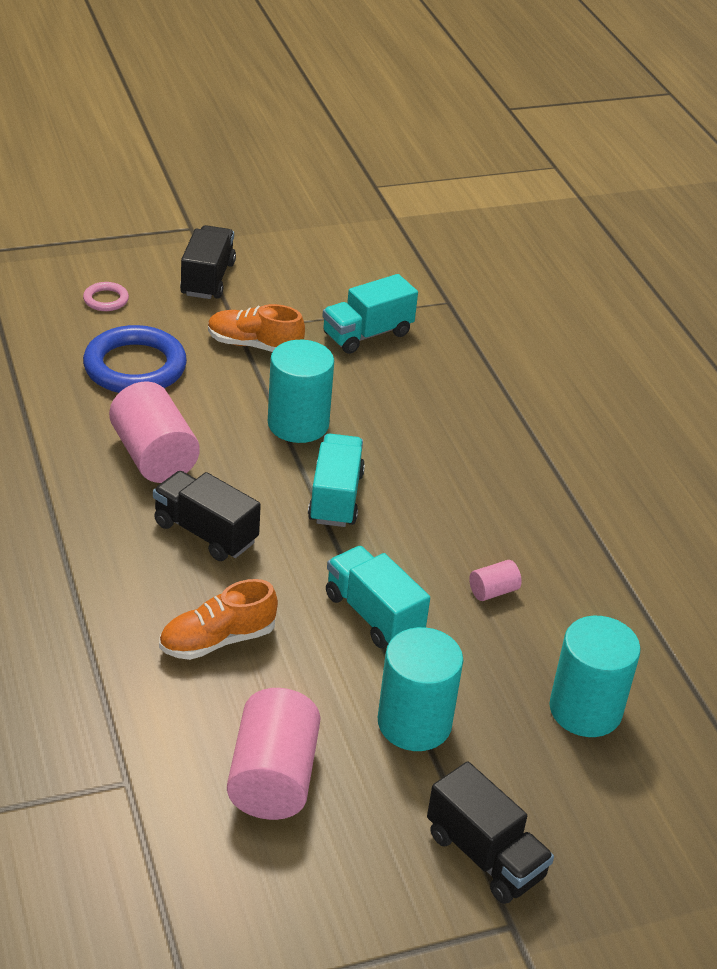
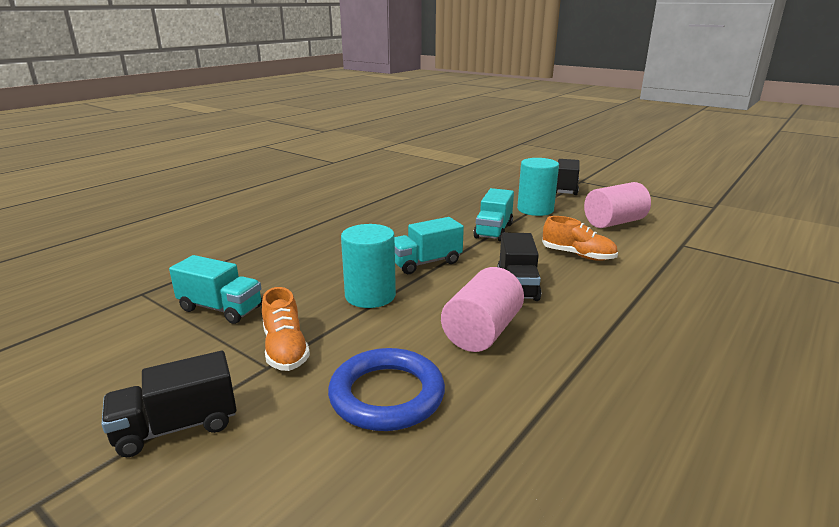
camera: 120 degrees left, 15 degrees down
(106, 300) = (282, 483): pink ring -> none
(493, 591) = (434, 215): pink cylinder -> none
(585, 710) = (471, 190): turquoise cylinder -> none

